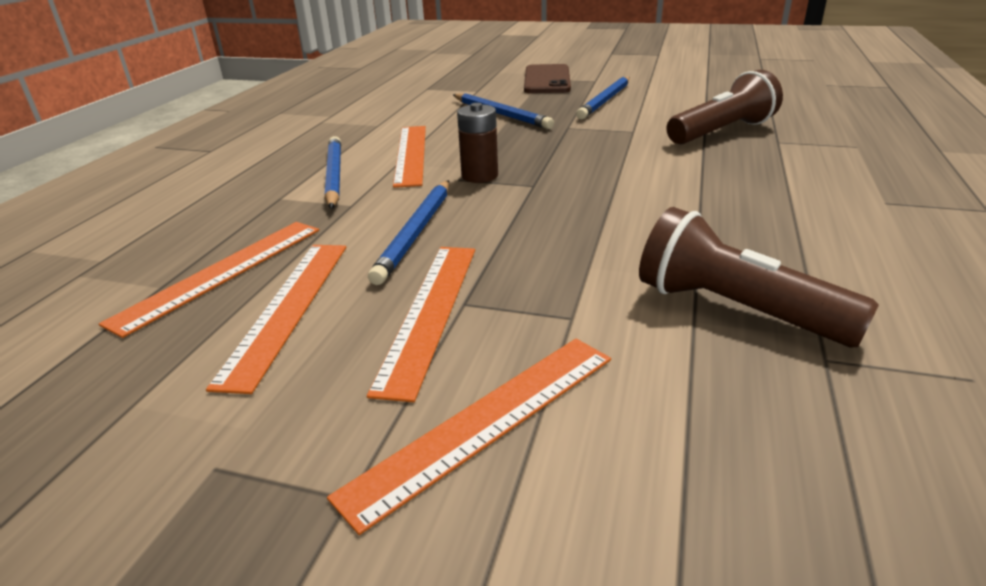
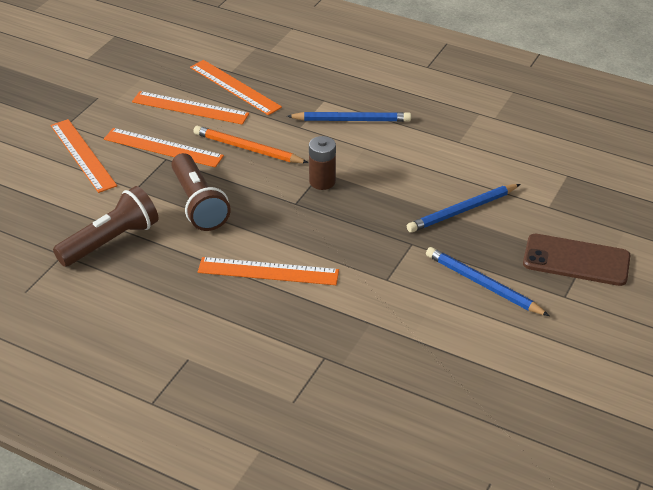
camera: 100 degrees right, 10 degrees up
(411, 154) = (379, 154): orange ruler -> orange ruler (268, 271)
(416, 232) = (248, 149): blue pencil -> orange pencil
(722, 132) = (361, 331): brown flashlight -> brown flashlight (198, 204)

